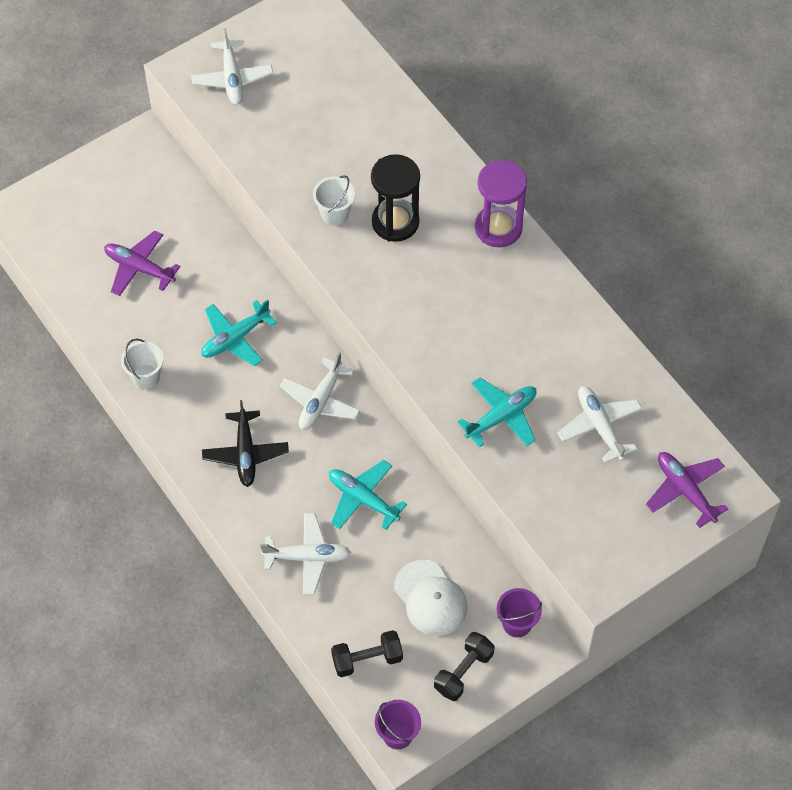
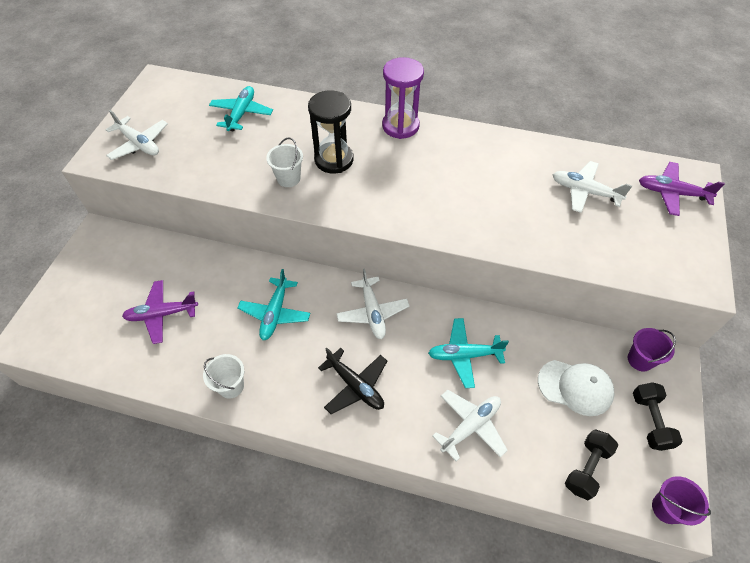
camera: 40 degrees left, 5 degrees down
(501, 417) = (525, 226): turquoise plane -> turquoise plane (241, 114)

